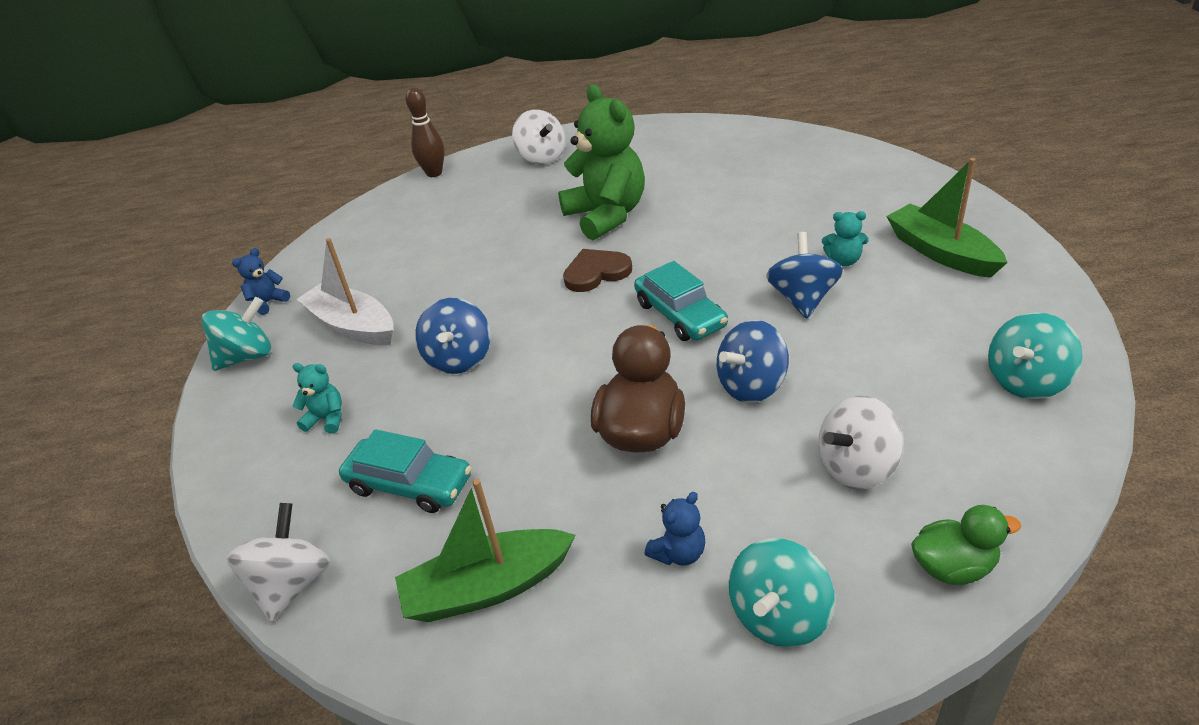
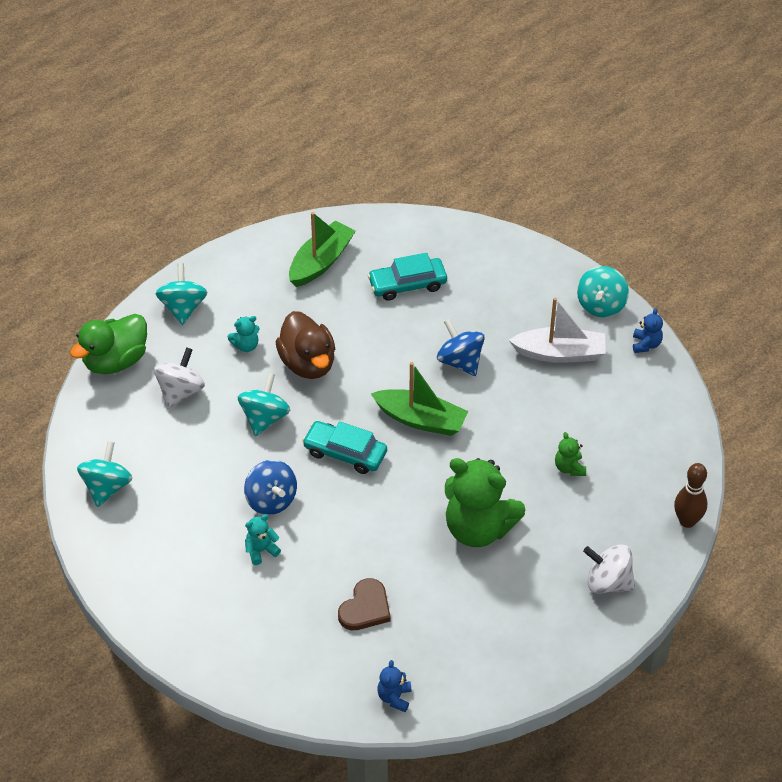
camera: 140 degrees right, 10 degrees up
(292, 584) = (413, 224): white spinning top -> none
(326, 419) = (496, 294): turquoise teddy bear -> turquoise teddy bear (246, 345)
(475, 232) = (569, 468): none -> green teddy bear
(596, 272) = (434, 466): brown heart -> brown heart (365, 608)
(679, 553) = (244, 313): blue teddy bear -> blue teddy bear (394, 697)
(751, 386) = (264, 418): blue spinning top -> turquoise spinning top
(941, 252) = (194, 587): green boat -> green boat (420, 419)
(953, 567) = (115, 361): green duck -> green duck, size x1.63

